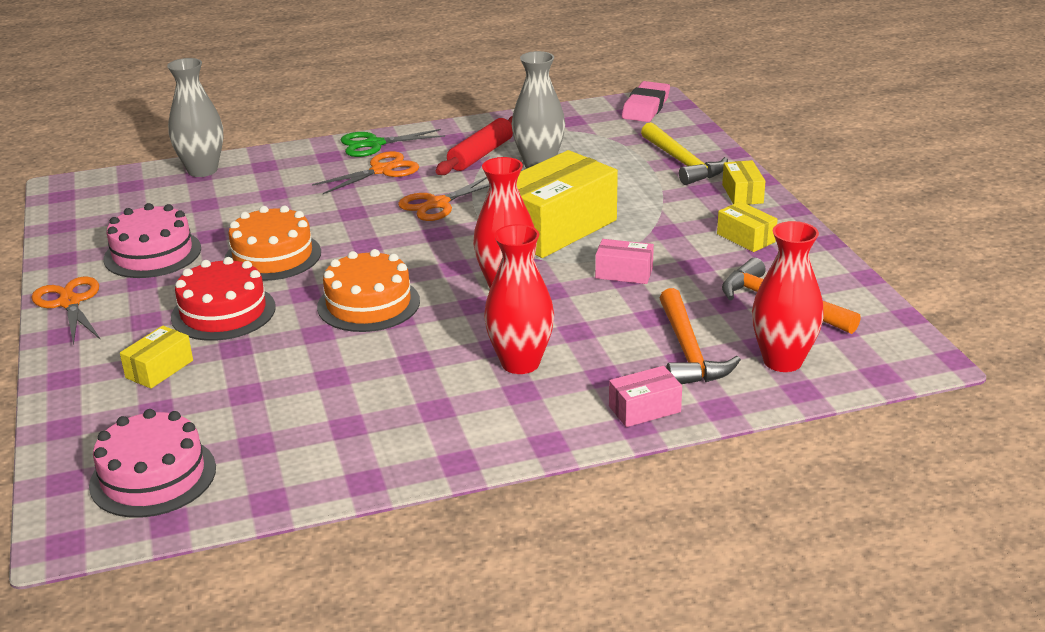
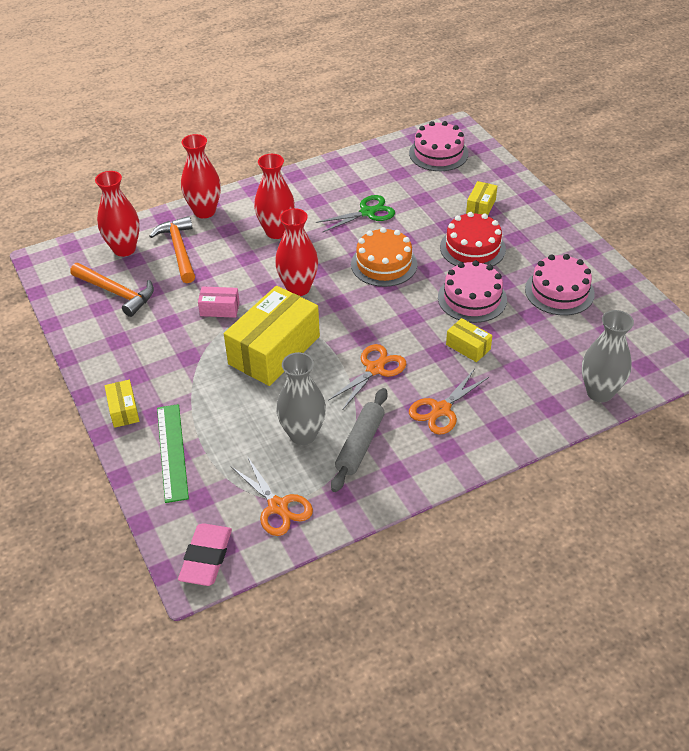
camera: 170 degrees right, 15 degrees up
(70, 303) = (576, 244): orange scissors -> orange scissors (277, 506)
(273, 256) = (472, 298): orange cake -> pink cake
(374, 144) = (467, 451): green scissors -> green scissors (367, 212)
(481, 154) = (360, 445): red rolling pin -> grey rolling pin
(644, 409) = (204, 211): pink box -> red vase
(682, 163) = (172, 452): yellow hammer -> green ruler
(745, 238) = (129, 354): yellow box -> yellow box (468, 347)

